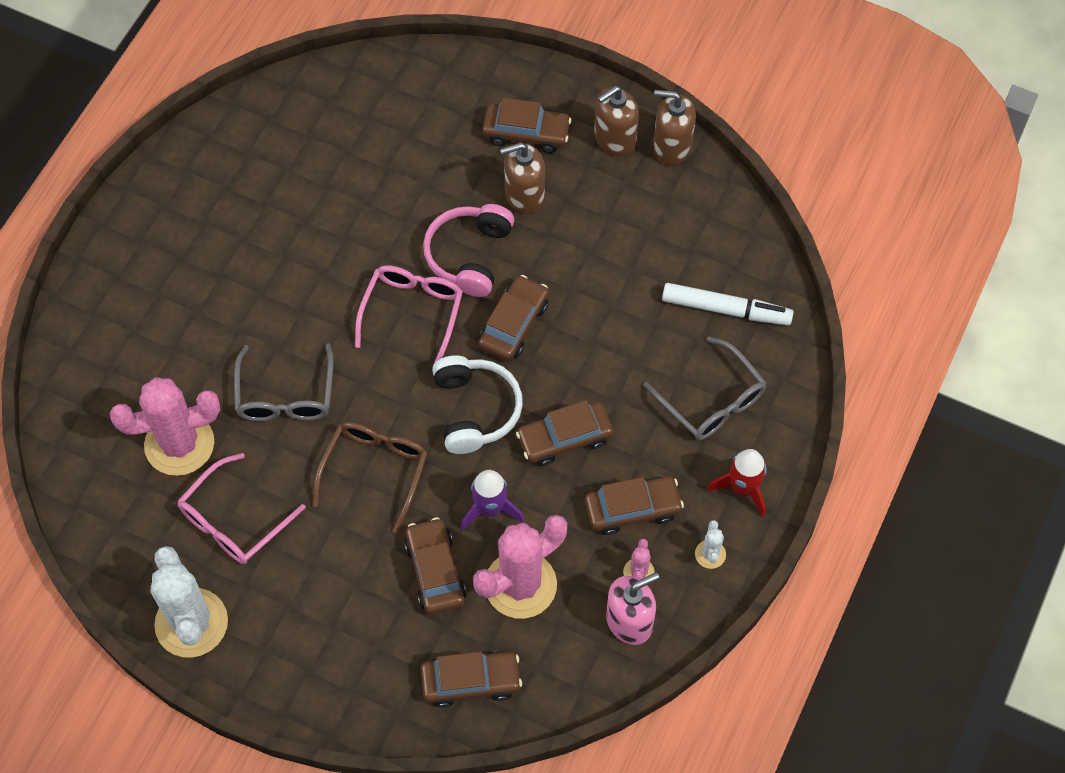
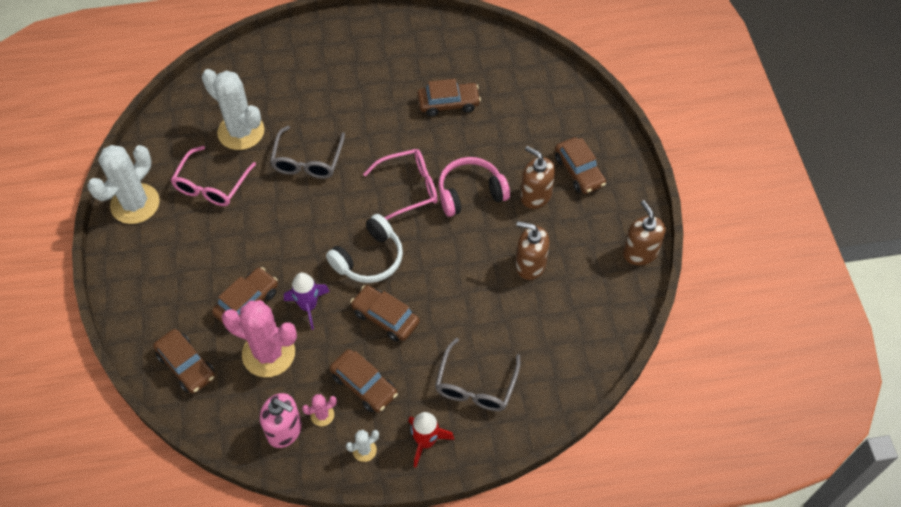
camera: 55 degrees right, 5 degrees down
(179, 444) = (241, 132): pink cactus -> white cactus
(234, 520) = (211, 185): pink glasses -> pink glasses turned 75 degrees counterclockwise
(285, 395) = (307, 161): grey glasses -> grey glasses turned 45 degrees counterclockwise
(375, 471) = (291, 233): brown glasses -> none
(514, 324) = (442, 244): brown car -> brown car (448, 103)
(614, 139) = (617, 219): brown soap dispenser -> brown soap dispenser (530, 265)
(726, 309) = (548, 354): white marker -> none

